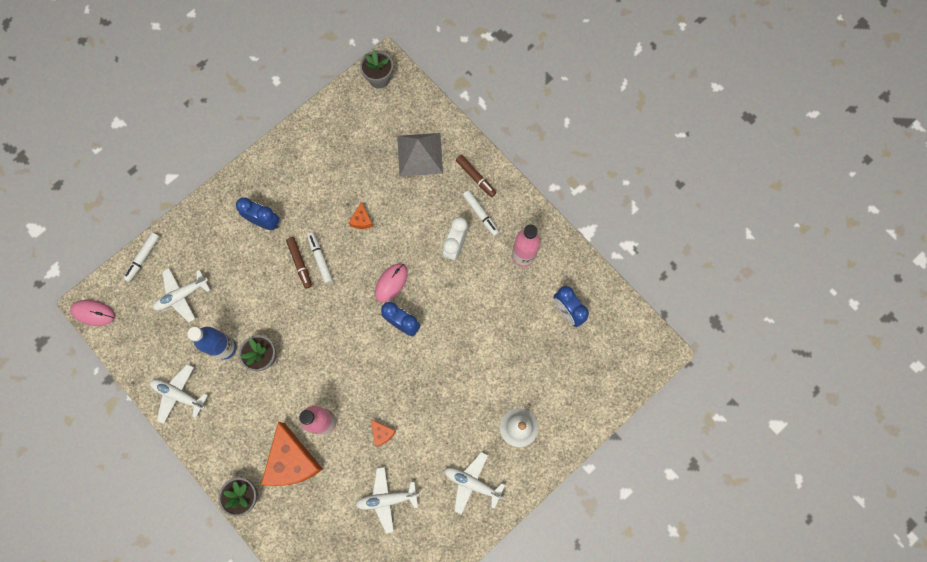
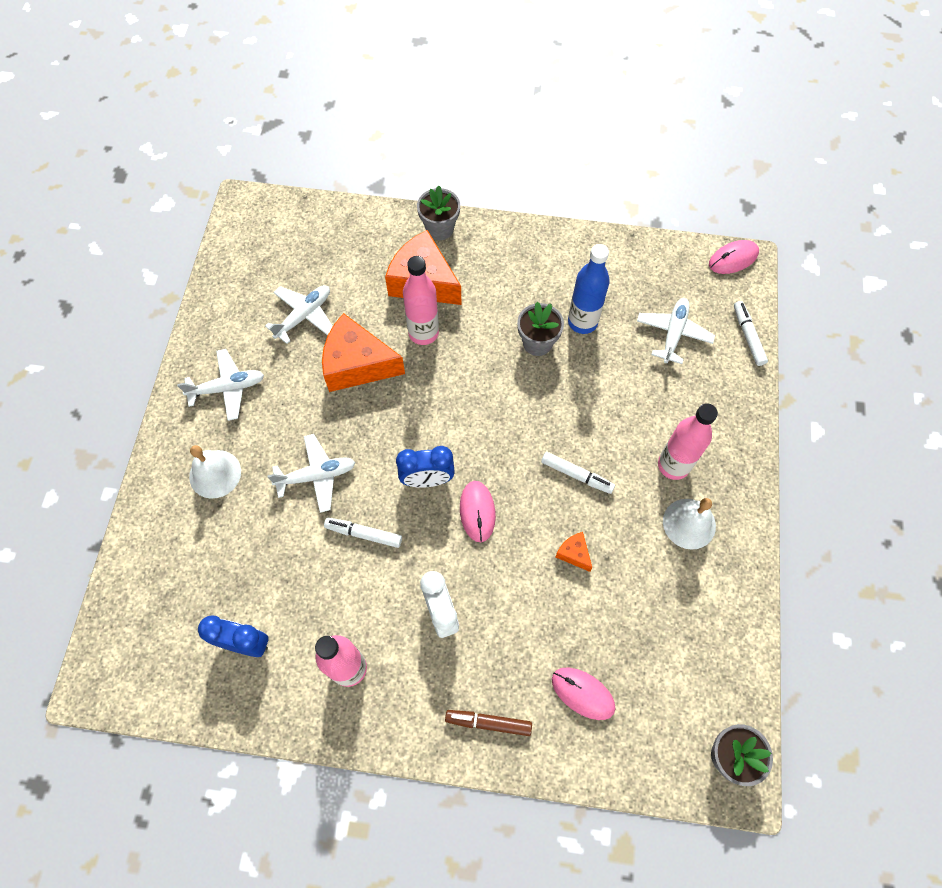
camera: 140 degrees right, 10 degrees down
(179, 394) = (581, 256): white plane -> white plane (316, 476)
(264, 222) = (673, 465): blue clock -> pink bottle
(289, 187) = (689, 523): none -> white bell
(300, 263) = (593, 453): brown marker -> none
(382, 433) = (357, 364): orange cheese -> orange cheese, size x2.28
(420, 154) = (583, 693): grey pyramid -> pink mouse
(480, 214) = (442, 678): white marker -> white marker (364, 534)

